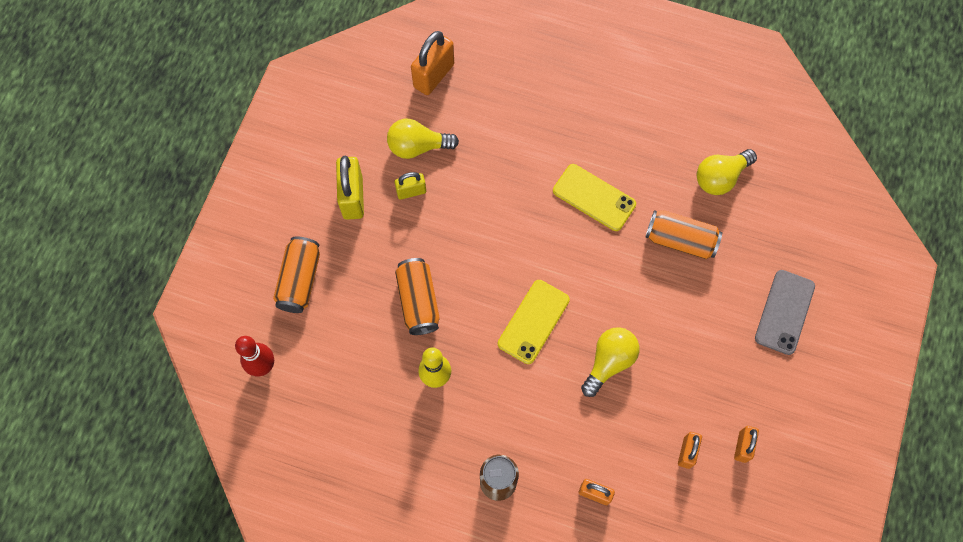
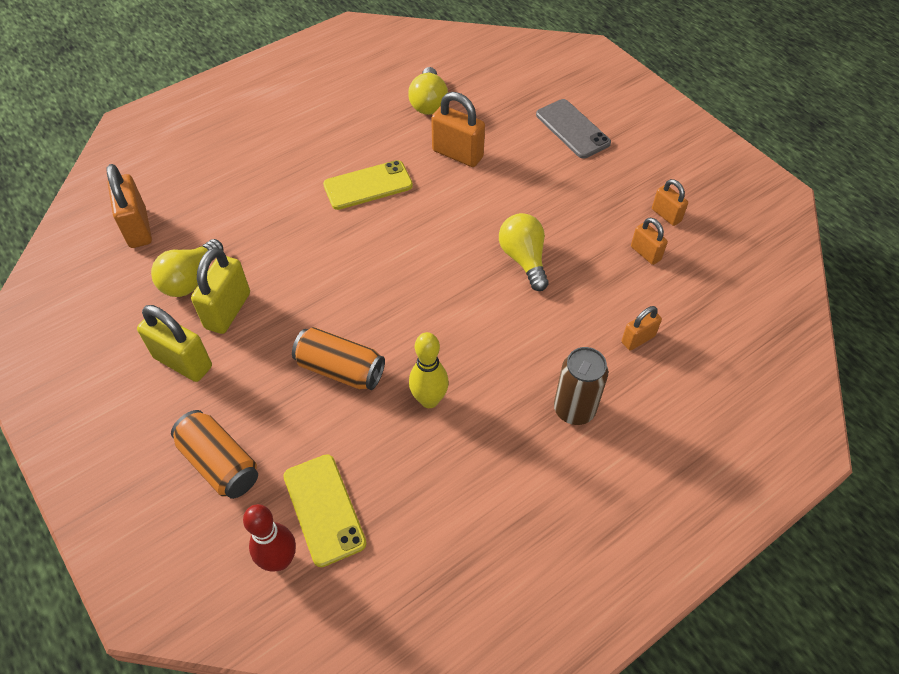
camera: 55 degrees left, 15 degrees down
(411, 191) = (228, 310): yellow padlock -> yellow padlock, size x1.70
(533, 321) = (441, 291): yellow phone -> yellow phone (324, 509)
(680, 240) = (457, 154): orange can -> orange padlock

